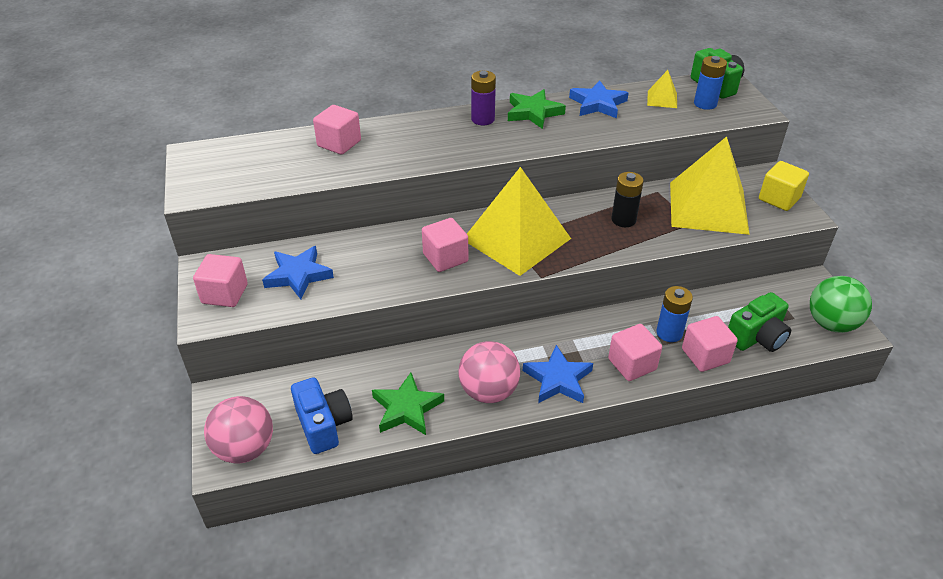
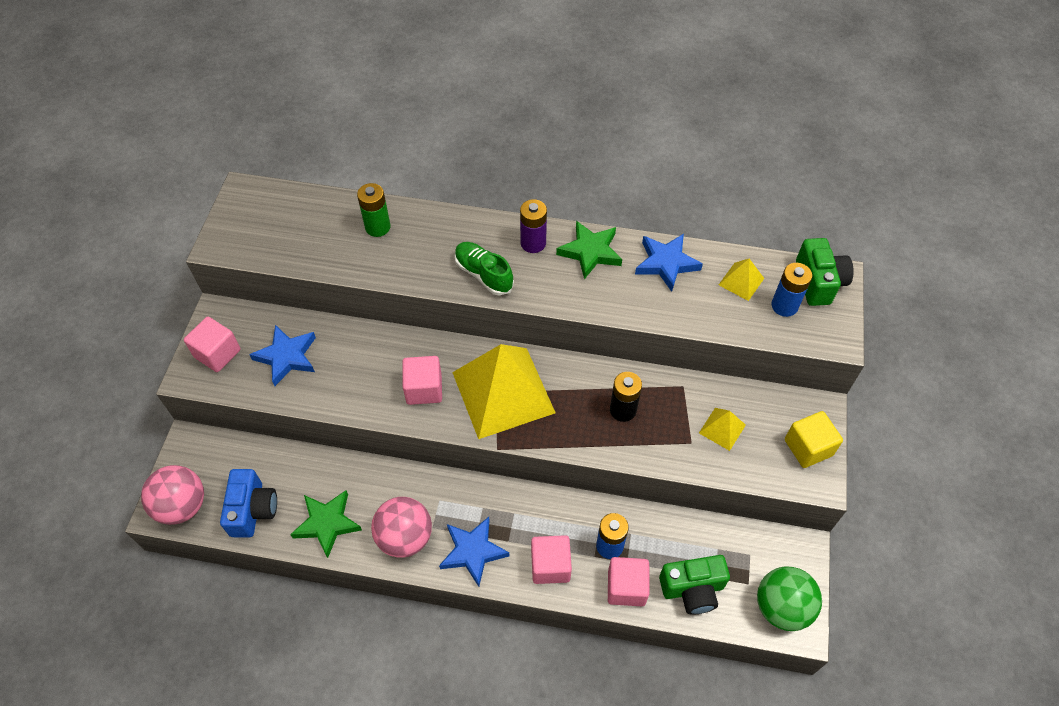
camera: 25 degrees right, 15 degrees up
(339, 143) = (378, 227): pink cube -> green battery
(457, 147) = (483, 274): none -> green shoe
(708, 207) = (722, 429): yellow pyramid -> yellow pyramid, size x0.42

